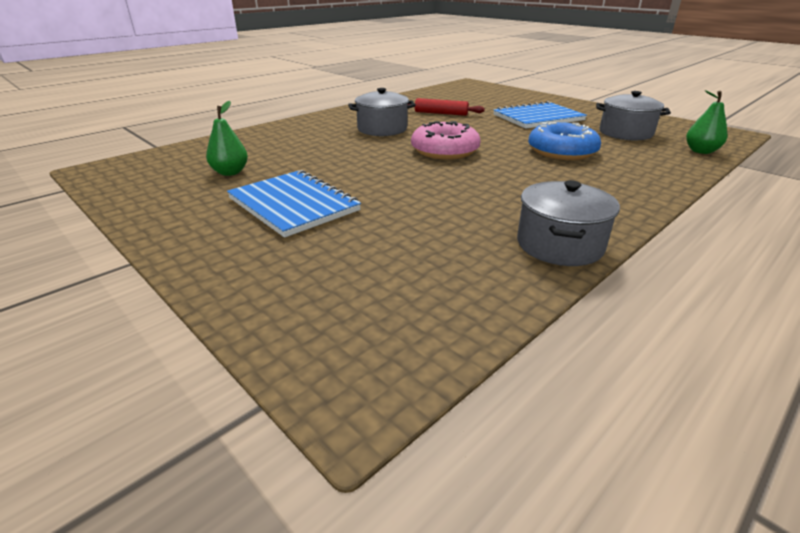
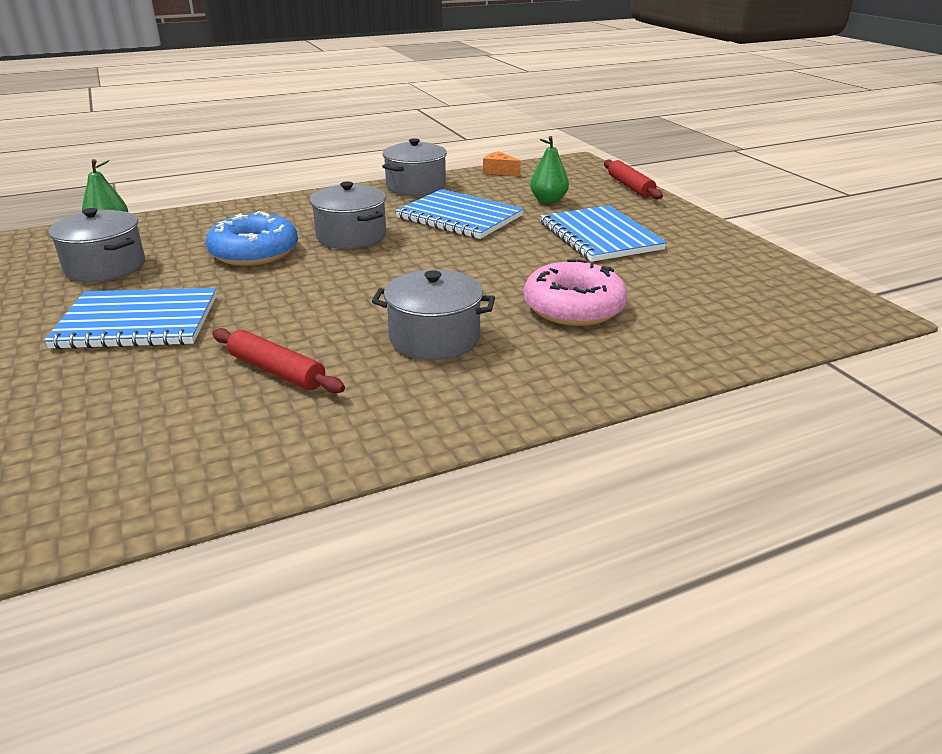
camera: 160 degrees left, 0 degrees up
(230, 172) = (677, 283): green pear -> green pear (548, 201)
(244, 309) = (630, 187): none -> red rolling pin
(445, 151) = (390, 275): pink donut -> pink donut (574, 307)
(450, 205) = (459, 217): none -> blue notebook
(486, 311) = (499, 171): none -> orange cheese
(517, 172) = (351, 236): none -> grey pot

